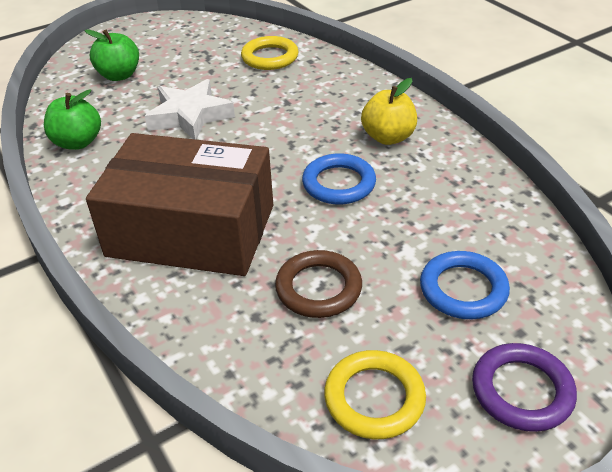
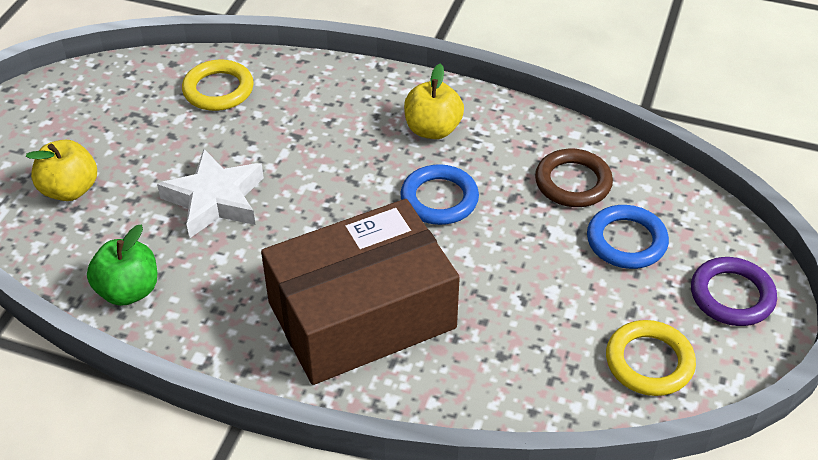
camera: 40 degrees left, 5 degrees up
(119, 75) = (70, 190): green apple -> yellow apple
(318, 288) = (524, 303): brown ring -> brown ring (573, 182)

